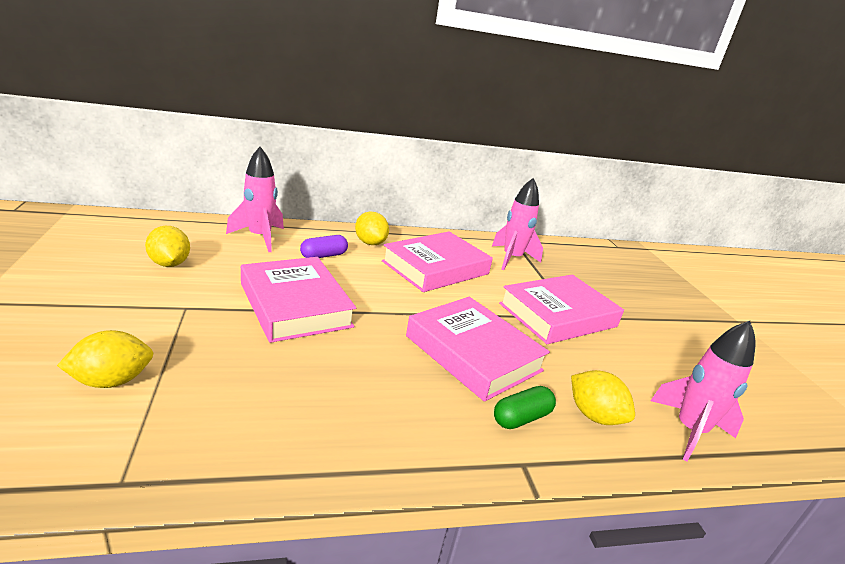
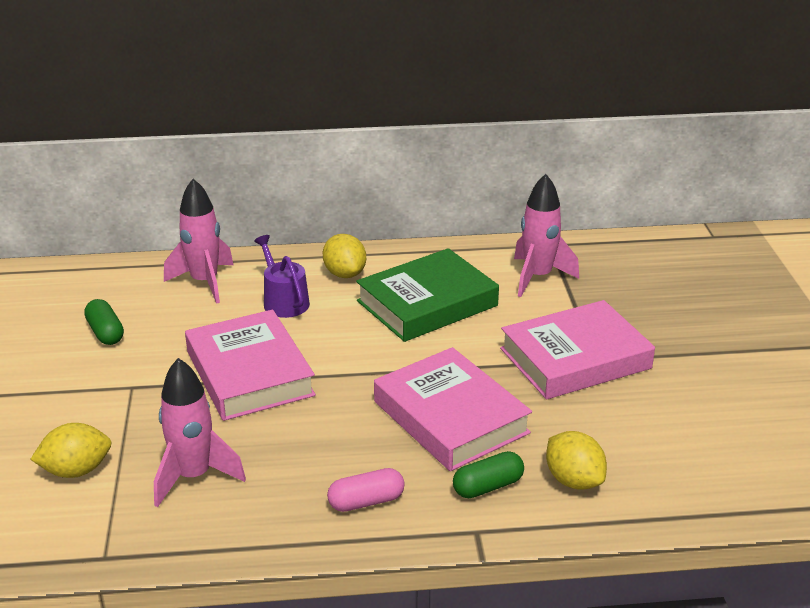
camera: 10 degrees right, 5 degrees up
(169, 264) = (105, 332): yellow lemon -> green capsule
(323, 256) = (283, 301): purple capsule -> purple watering can
(411, 428) = (366, 502): none -> pink capsule
(435, 268) = (427, 303): pink book -> green book
(689, 431) = (683, 492): pink rocket -> pink rocket (194, 476)

